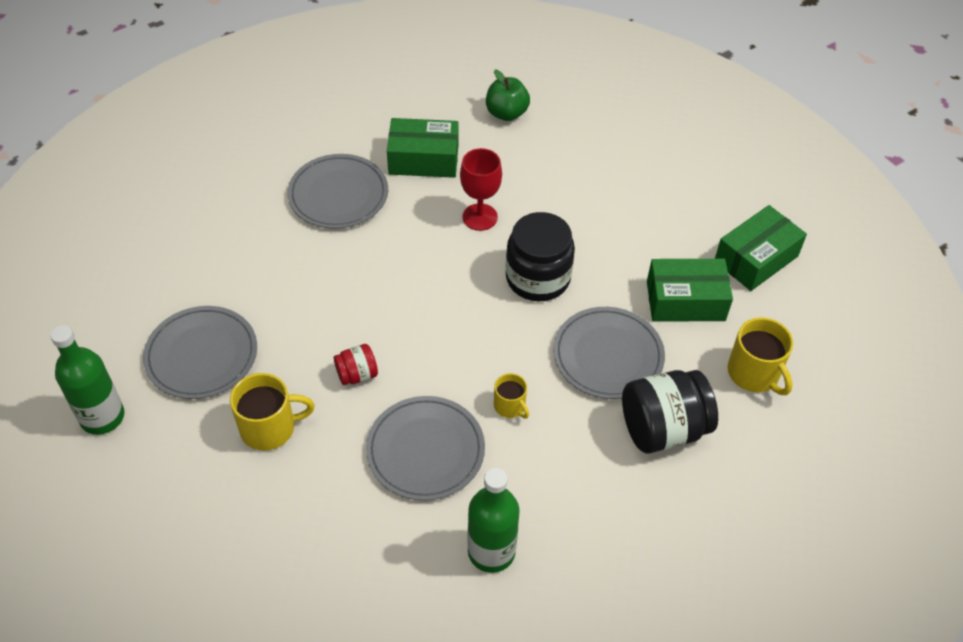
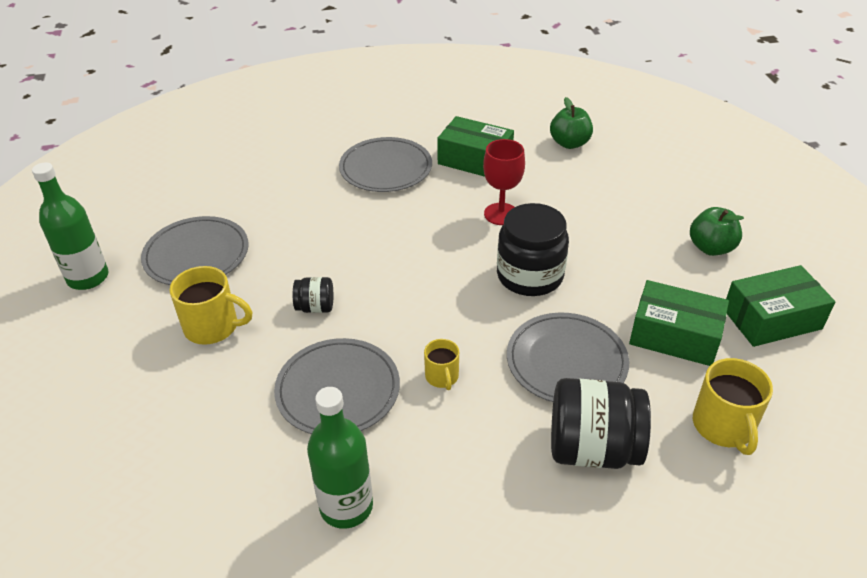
camera: 25 degrees right, 10 degrees down
(357, 374) = (315, 307): red jar -> black jar
(681, 200) = (711, 248): none -> green apple

